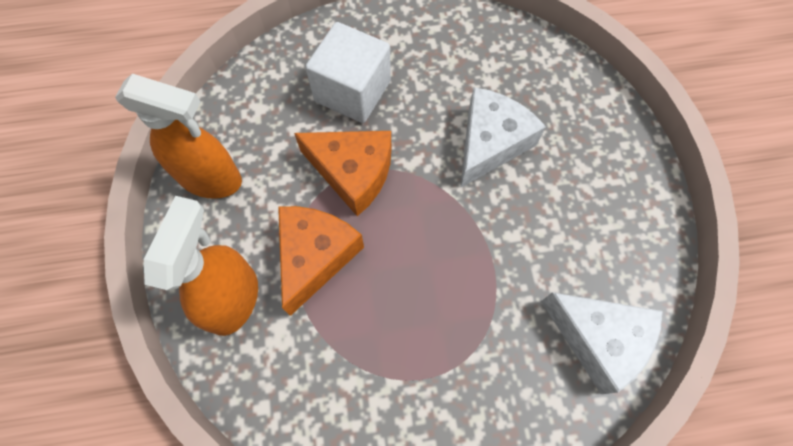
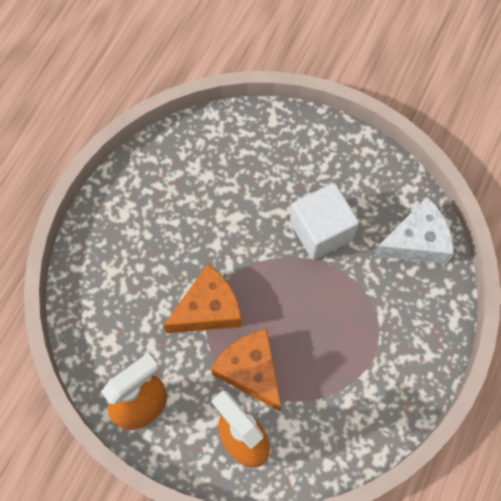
camera: 55 degrees left, 0 degrees up
(352, 91) = (145, 269): white cube -> white cube (321, 231)
(490, 143) = (251, 209): white cheese -> none

